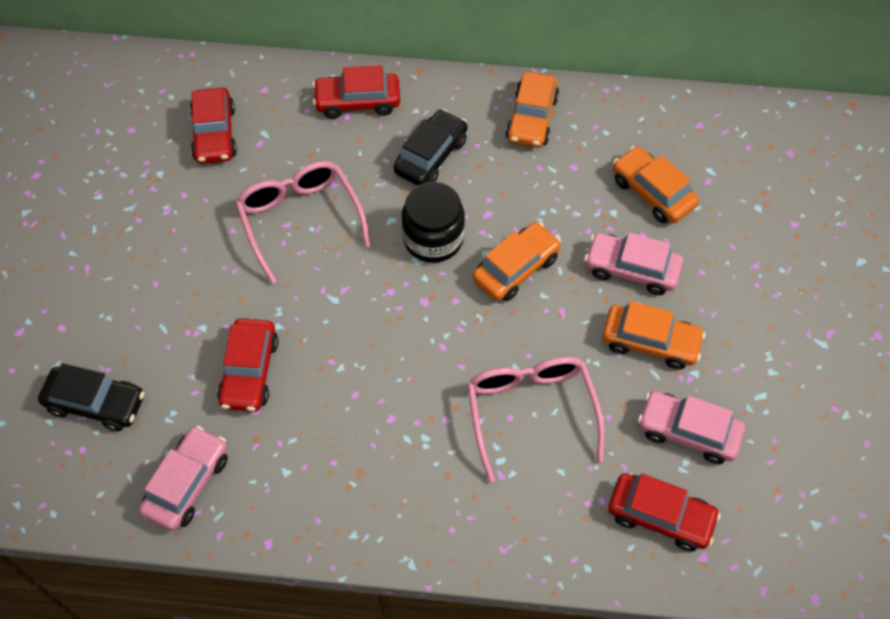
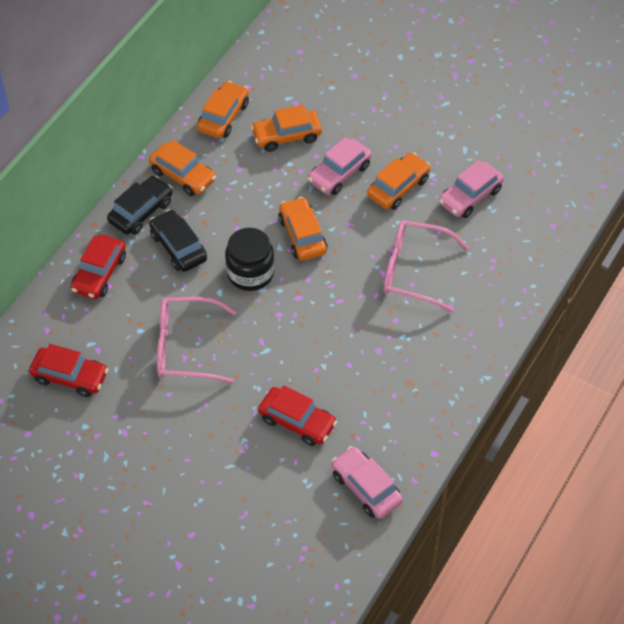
camera: 65 degrees left, 5 degrees down
(96, 403) = (271, 528): black car -> black car (141, 212)
(639, 120) = (223, 116): none -> orange car
(660, 516) = (518, 235): red car -> none

